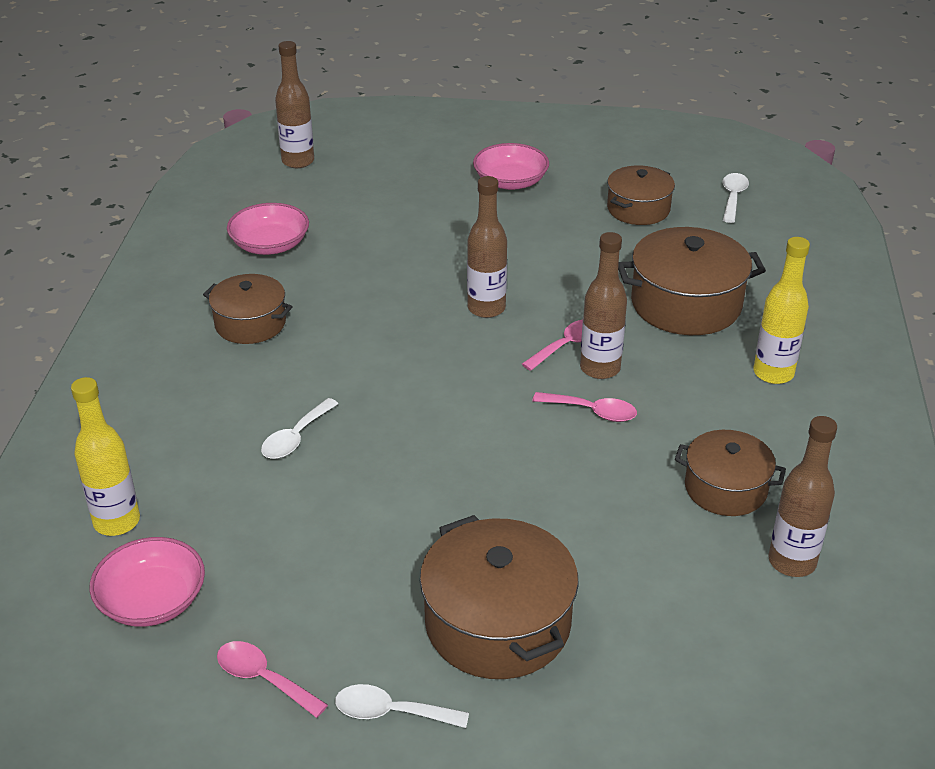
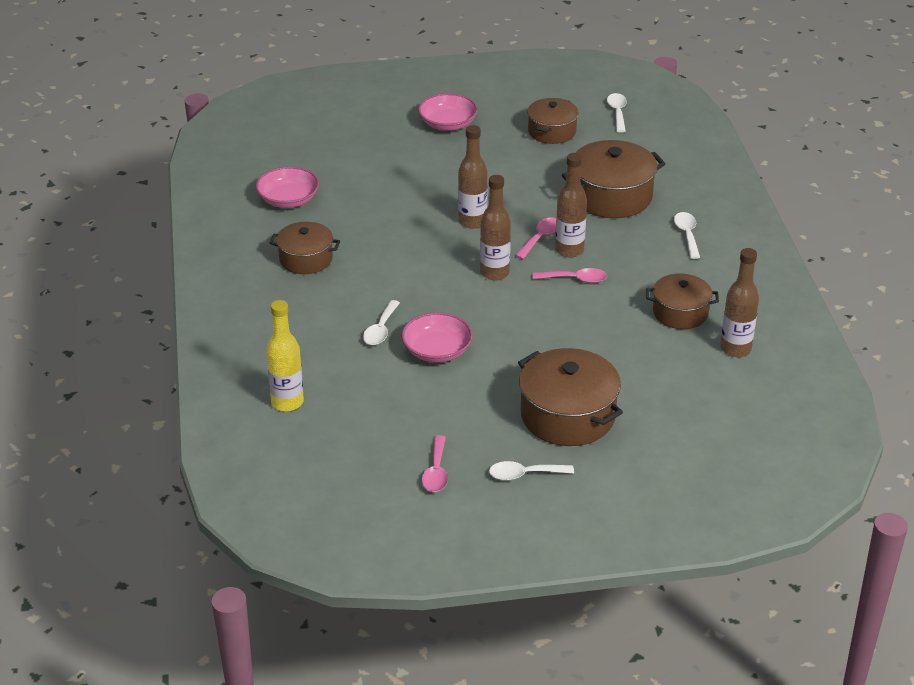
camera: 15 degrees left, 0 degrees up
(152, 600) = (339, 443): pink bowl -> pink bowl (437, 351)
(263, 678) = (436, 472): pink spoon -> pink spoon turned 105 degrees counterclockwise
(298, 161) = (274, 131): brown bottle -> brown bottle (494, 273)
(773, 373) = (687, 234): yellow bottle -> white spoon

